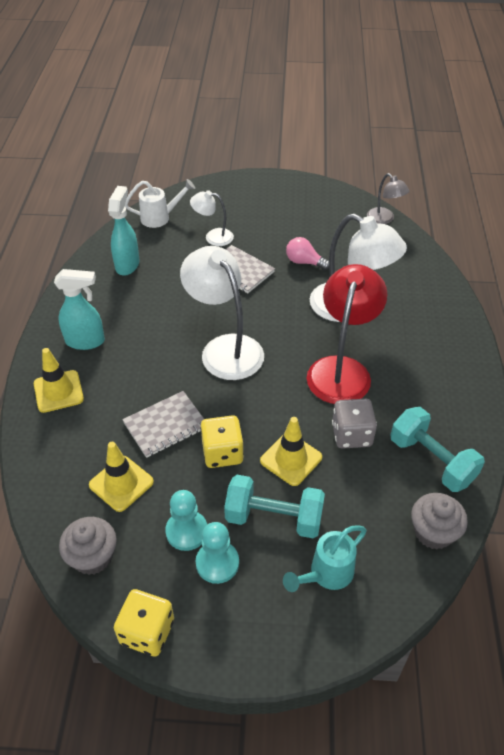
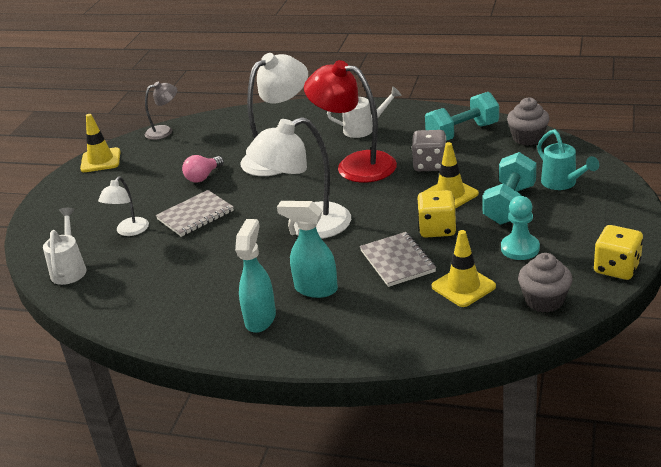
camera: 75 degrees left, 15 degrees down
(58, 391) = (331, 335): yellow traffic cone -> yellow traffic cone (100, 160)
(127, 264) = (143, 292): turquoise spray bottle -> turquoise spray bottle (315, 289)
(217, 563) = (552, 233): turquoise pawn -> none
(420, 367) = (363, 129): none -> white watering can

